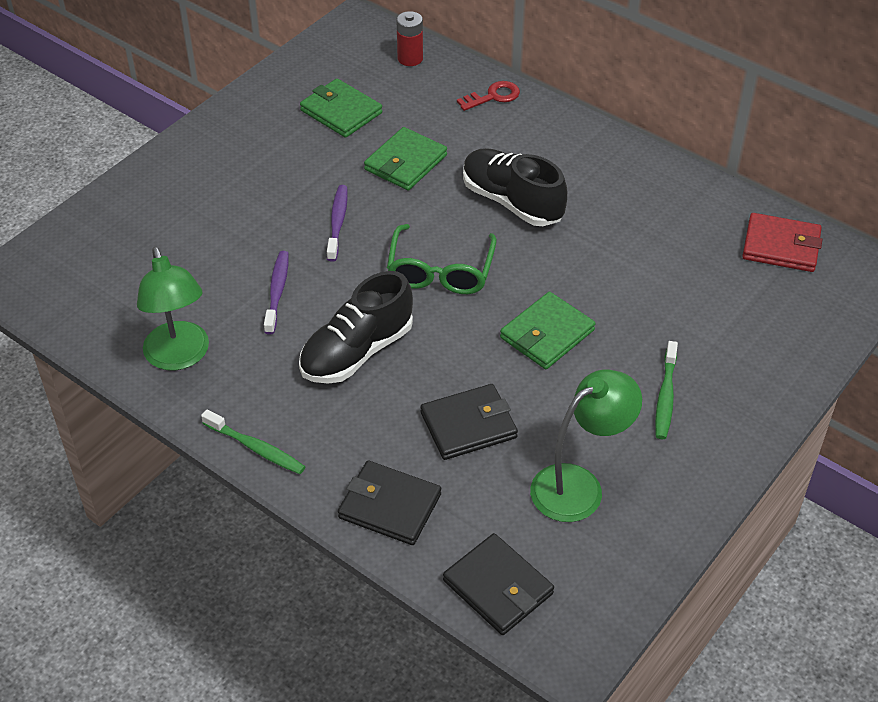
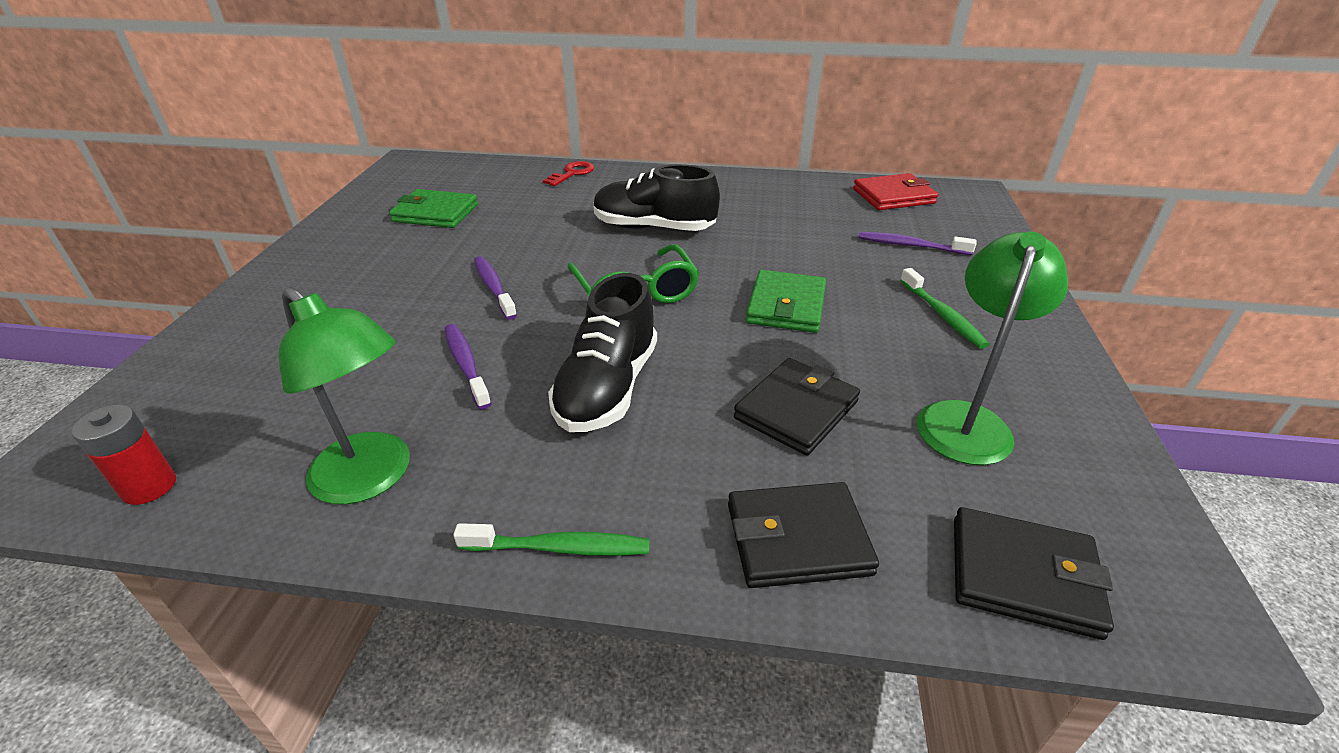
camera: 30 degrees left, 10 degrees down
(406, 162) = (529, 229): green wallet -> none
(410, 58) = (477, 169): red battery -> red battery (149, 487)
(724, 314) = (910, 245): none -> purple toothbrush

